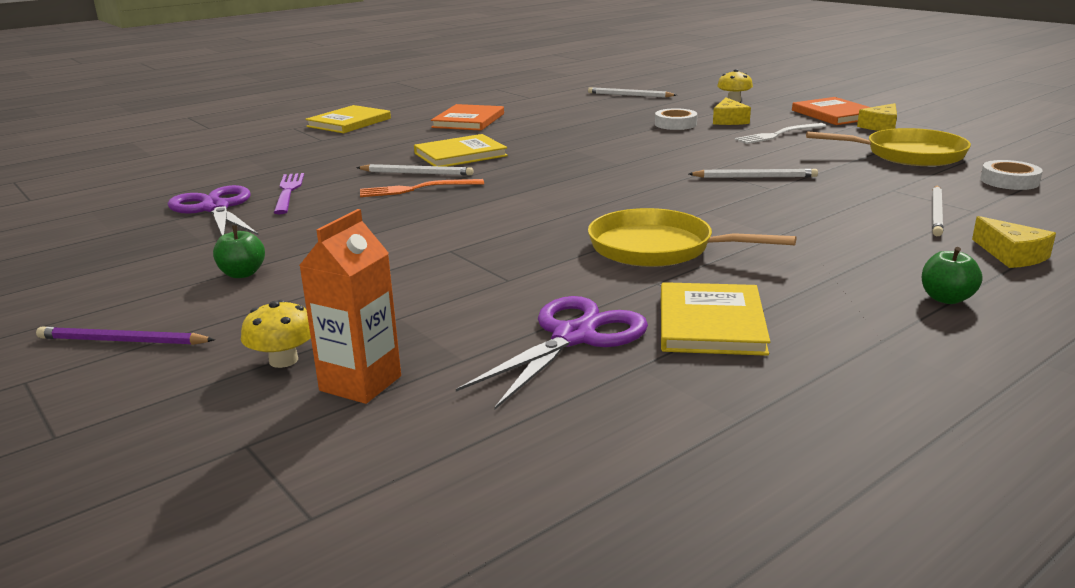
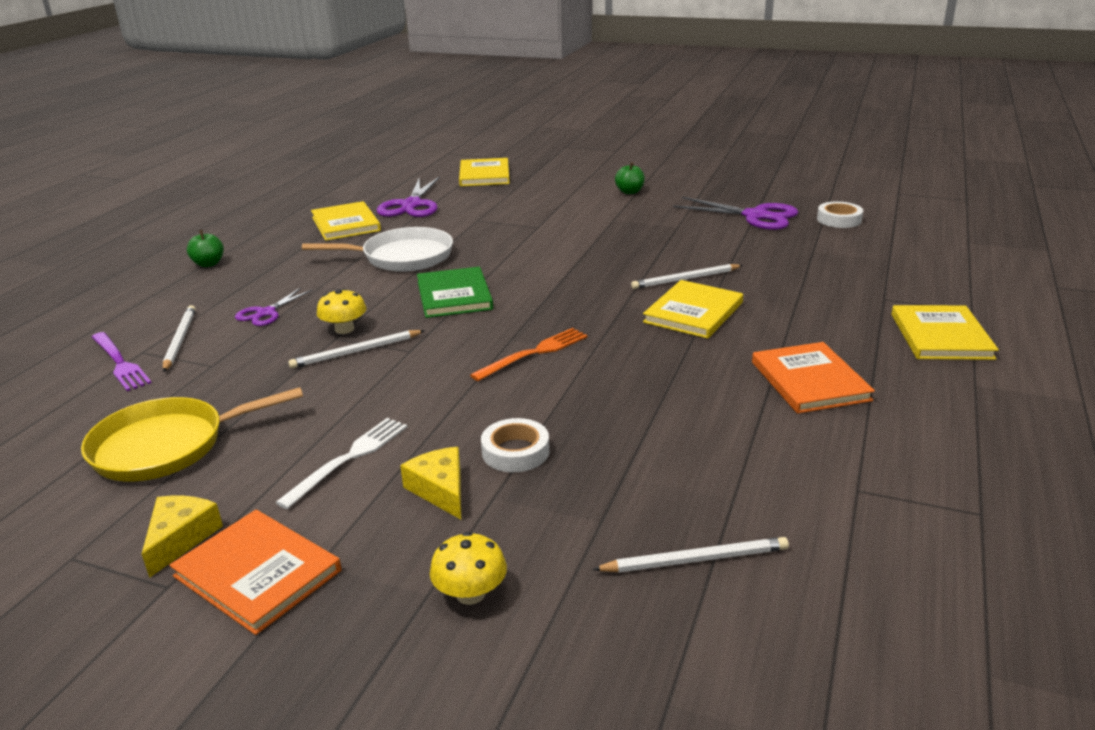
camera: 150 degrees right, 5 degrees up
(122, 341) = (613, 164): purple pencil -> none
(283, 360) = (530, 173): yellow mushroom -> yellow mushroom (344, 329)
(288, 192) = (743, 238): purple fork -> purple fork (119, 363)
(360, 383) = (484, 175): orange carton -> yellow book
(416, 189) = (650, 263): orange fork -> orange fork (534, 353)
(635, 199) = (454, 295): none -> green book
(658, 248) = (402, 257): yellow pan -> white pan
(844, 220) = (266, 313): none -> purple scissors
(1009, 181) = (70, 413): white tape -> white tape (839, 219)
(1011, 255) = (142, 307): yellow cheese -> none

